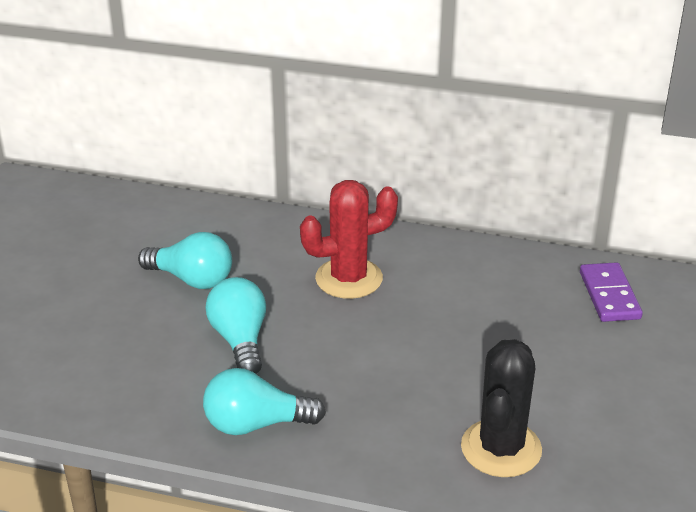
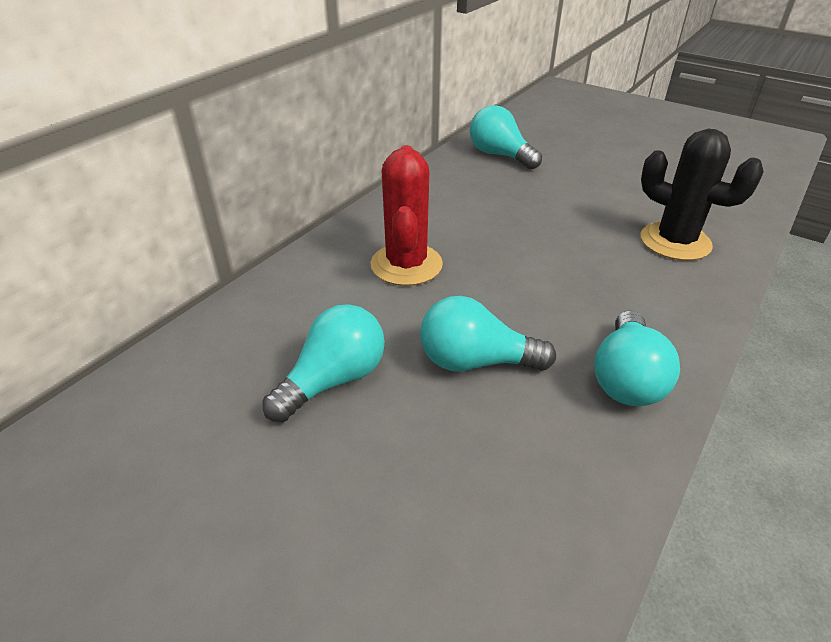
camera: 70 degrees left, 5 degrees up
(609, 295) = (500, 155): purple domino -> turquoise light bulb

